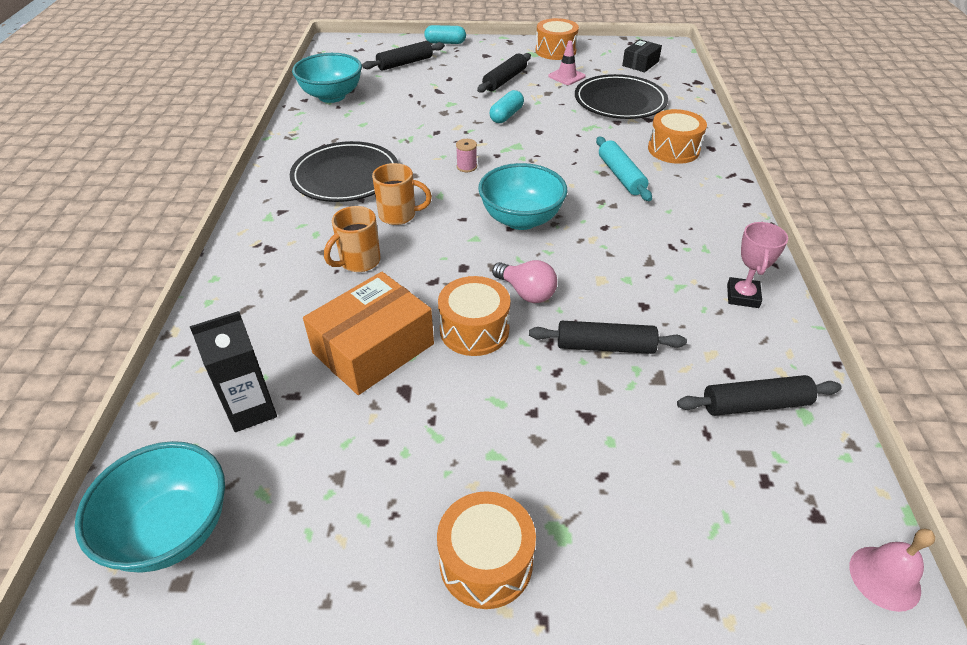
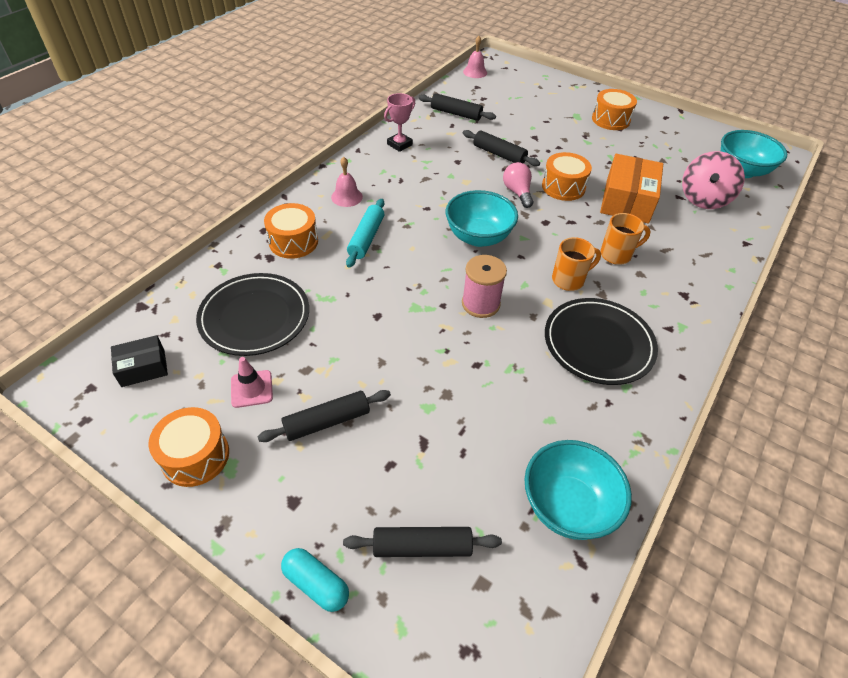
camera: 150 degrees left, 5 degrees up
(251, 410) = (703, 199): black carton -> pink spinning top
(373, 348) = (627, 201): orange box -> orange box turned 60 degrees counterclockwise
(399, 215) = (569, 280): orange mug -> orange mug turned 120 degrees clockwise
(466, 167) = (480, 304): pink spool -> pink spool, size x1.88
(506, 115) = (386, 354): turquoise capsule -> none
(694, 203) = (347, 197): none -> pink bell

